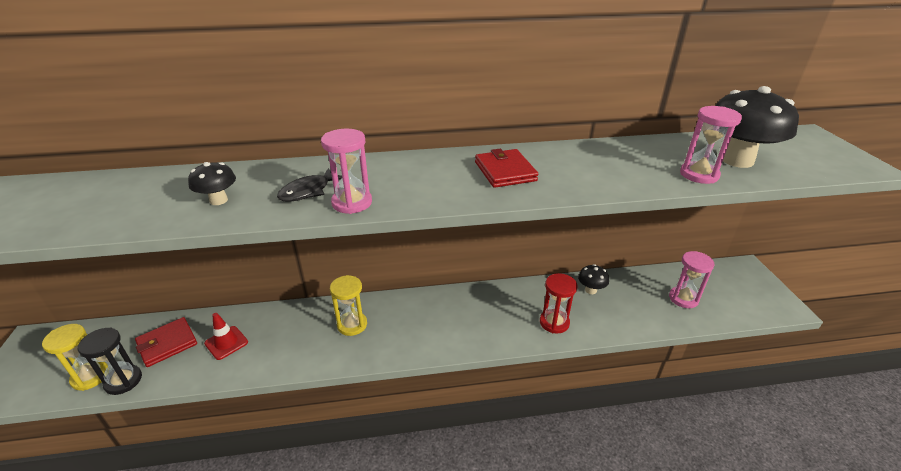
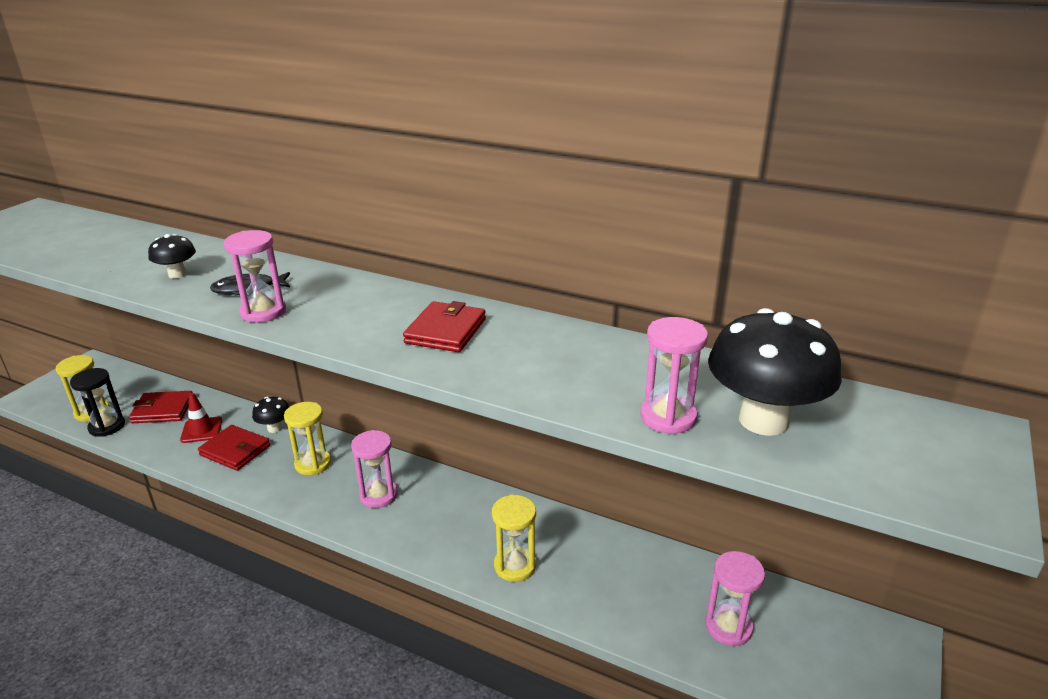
camera: 35 degrees right, 5 degrees down
(276, 344) = (235, 450): none -> red wallet
(424, 323) = (378, 495): none -> pink hourglass
(554, 322) = (515, 566): red hourglass -> yellow hourglass
(590, 290) = (608, 552): black mushroom -> black mushroom (274, 428)

